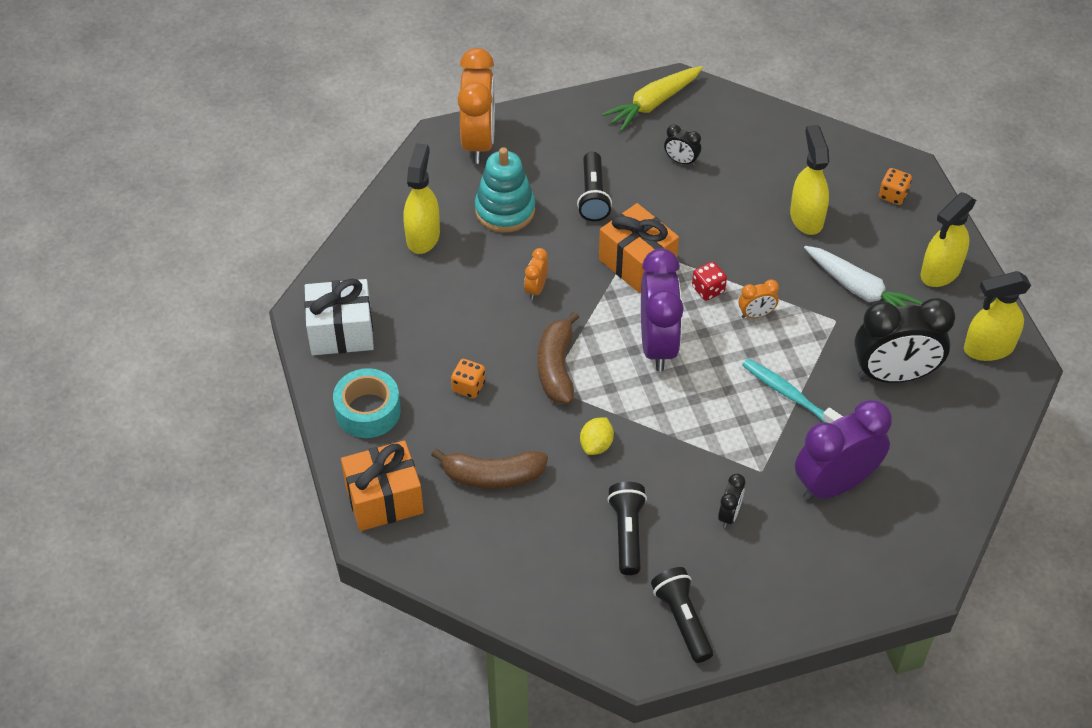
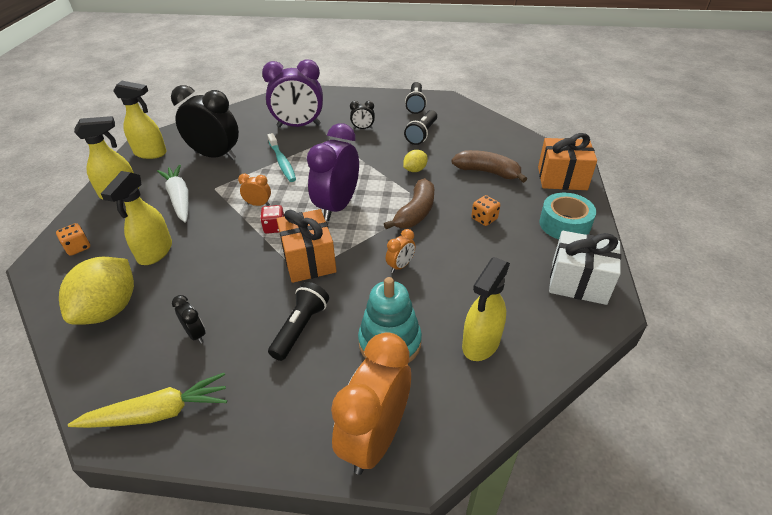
camera: 155 degrees left, 10 degrees down
(729, 514) = (363, 128): black clock -> black clock turned 135 degrees counterclockwise
(781, 154) = (109, 309): none -> yellow lemon

